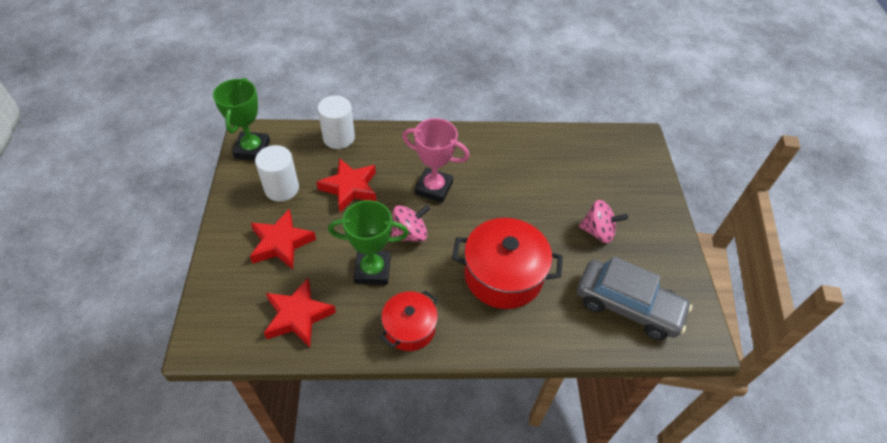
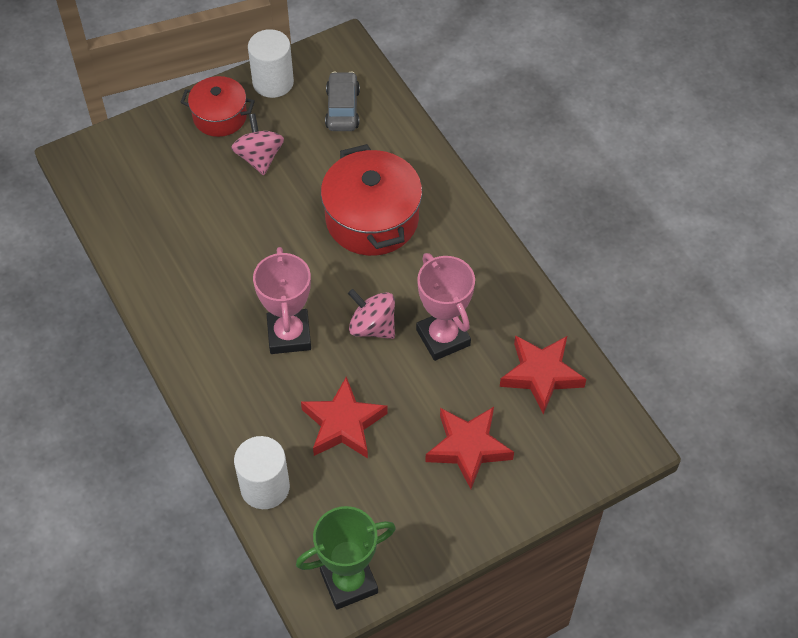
camera: 115 degrees left, 5 degrees up
(281, 188) = (391, 500): white cylinder -> white cylinder (273, 82)
(372, 270) = (443, 337): green trophy -> pink trophy
(409, 328) = (487, 271): red pot -> red pot (220, 116)
(627, 306) = (342, 109): grey car -> grey car, size x0.61

